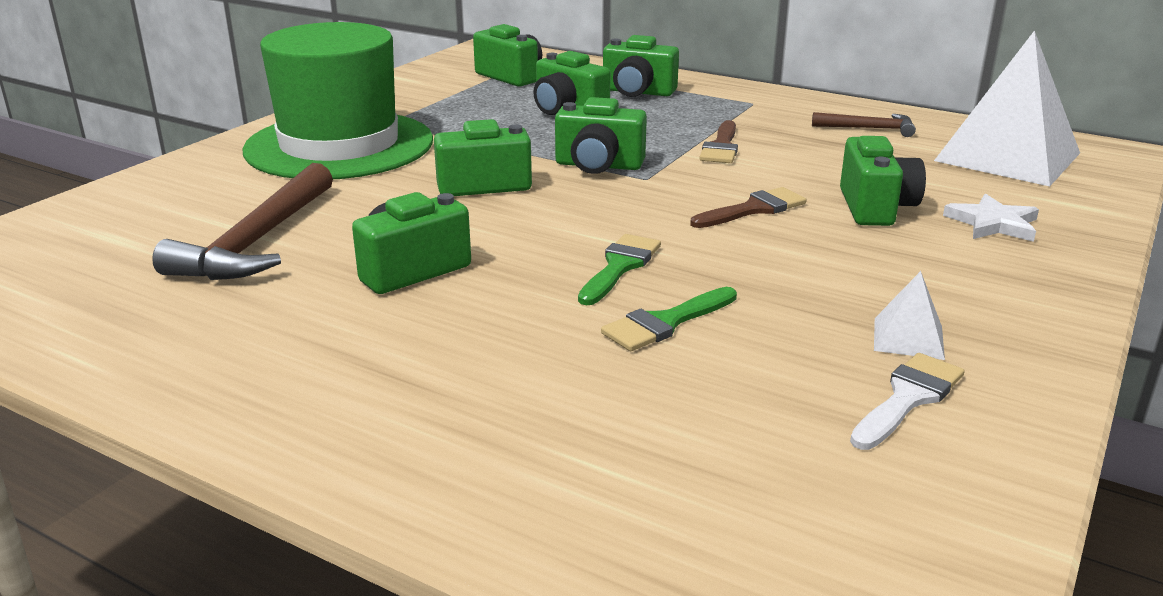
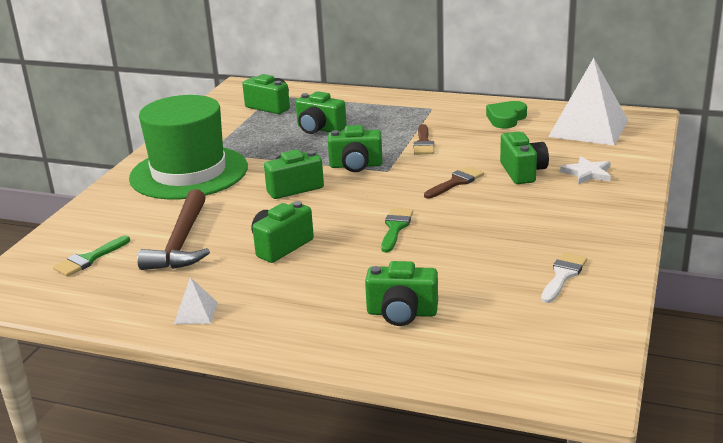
camera: 10 degrees left, 0 degrees up
(637, 92) = (357, 109): green camera -> green camera (402, 313)
(665, 323) = (432, 255): green brush -> green brush (89, 259)
(869, 129) = (506, 119): brown hammer -> green heart
(908, 338) = (556, 245): white pyramid -> white pyramid (196, 313)

